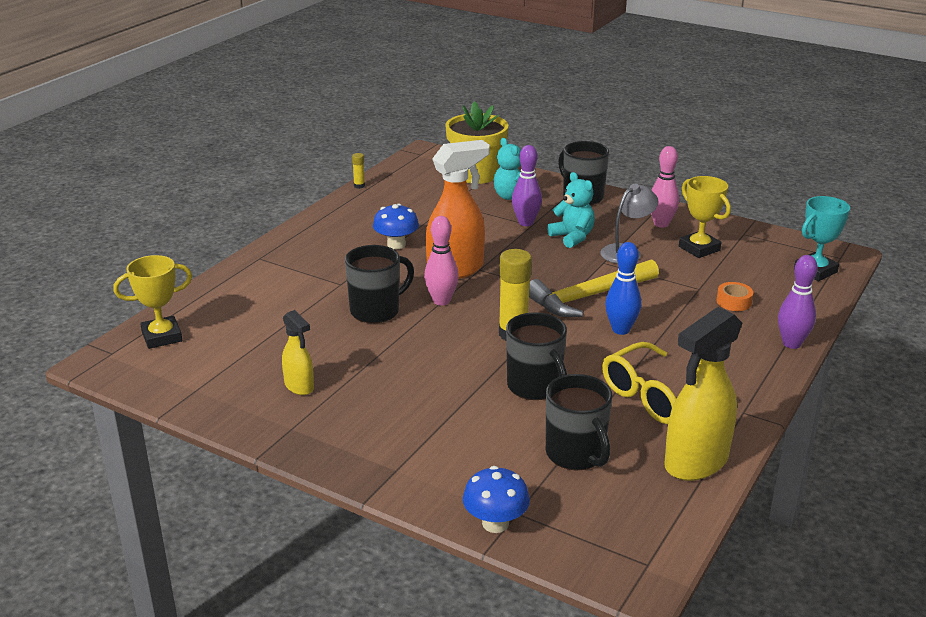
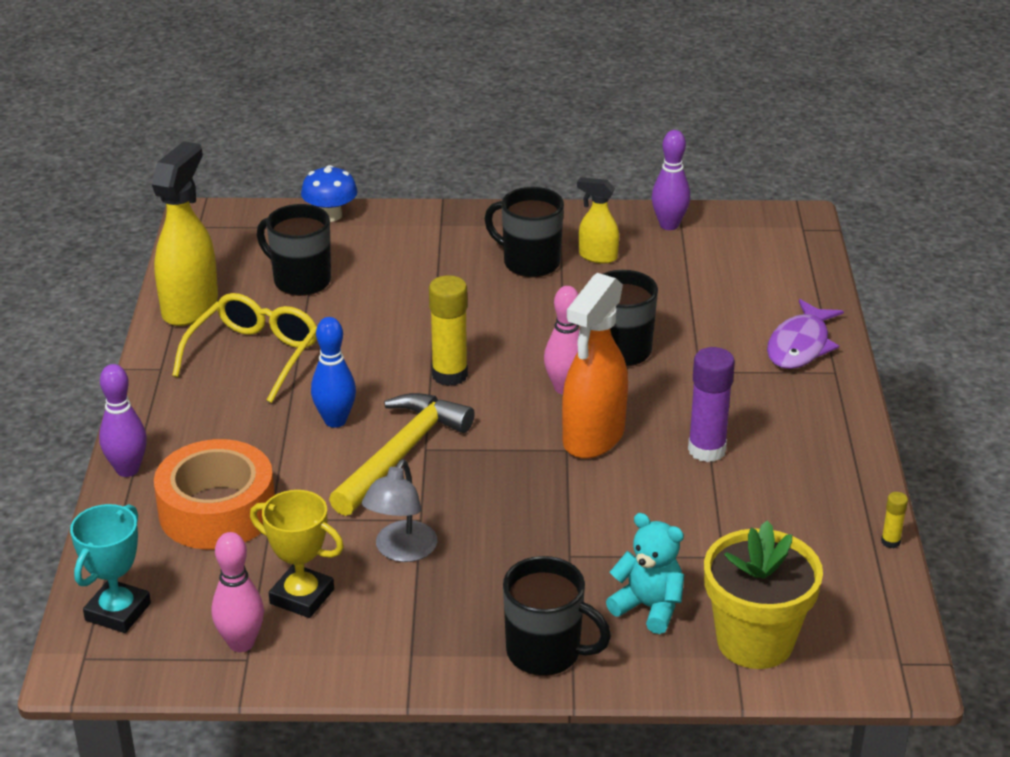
camera: 150 degrees right, 5 degrees up
(162, 337) = (785, 256): yellow trophy -> none
(255, 277) = (800, 345): none -> purple fish
(396, 245) = (706, 450): blue mushroom -> purple glue stick
(526, 223) = (581, 556): purple bowling pin -> purple bowling pin (669, 225)
(535, 387) = (381, 326): black mug -> black mug (529, 262)
(572, 237) = (494, 551): turquoise teddy bear -> none
(661, 224) = (383, 632): pink bowling pin -> pink bowling pin (241, 643)
(733, 302) = (217, 510): orange tape -> orange tape, size x2.42

